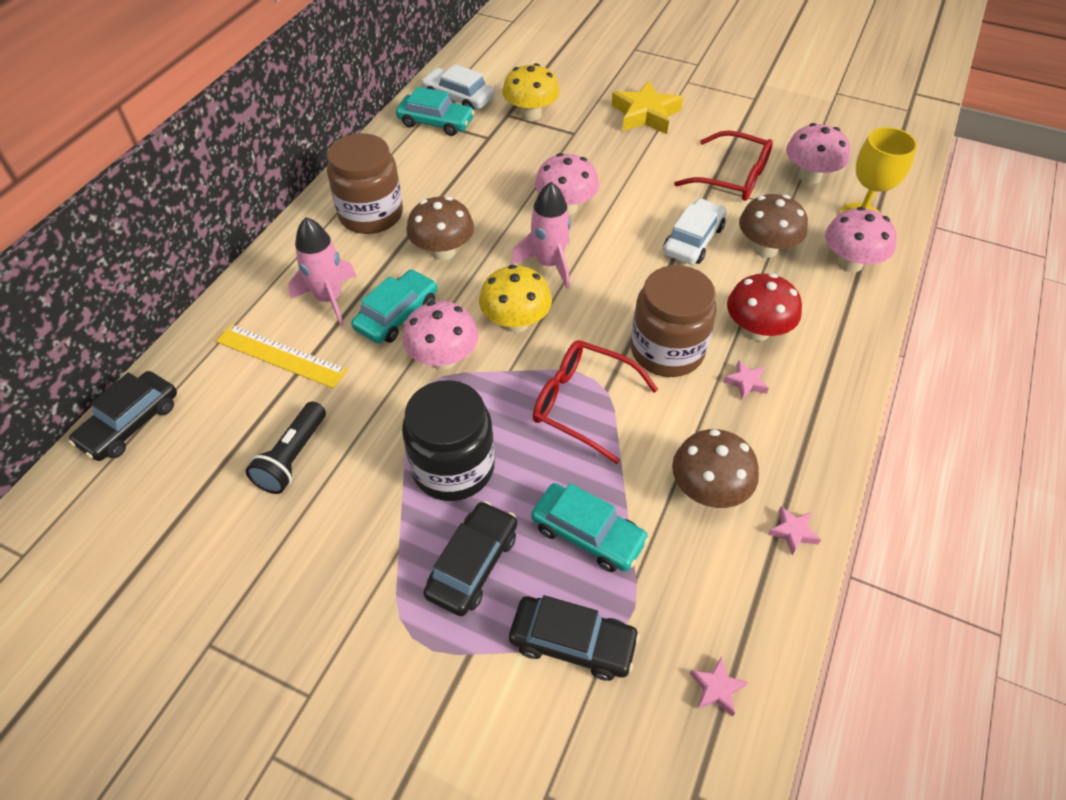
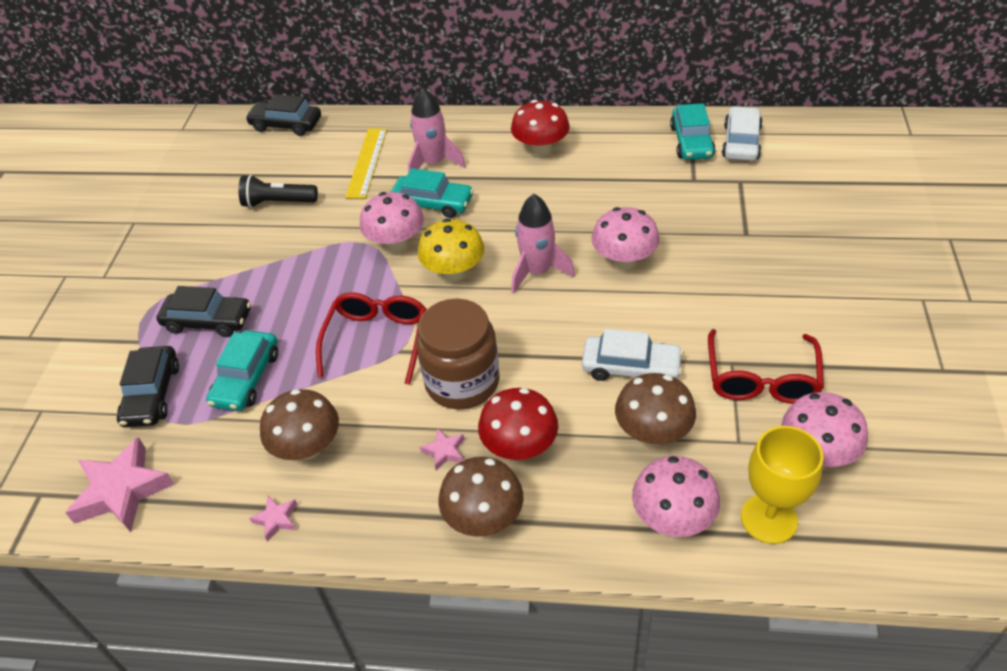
camera: 75 degrees right, 5 degrees down
(371, 214) = (541, 149): brown jar -> red mushroom
(443, 251) = (518, 203): brown mushroom -> brown mushroom (484, 518)
(453, 467) = (290, 284): black jar -> none
(531, 114) = (753, 196): yellow mushroom -> none
(645, 114) = (824, 279): yellow star -> none
(716, 688) = (122, 491): pink star -> pink star, size x2.16

